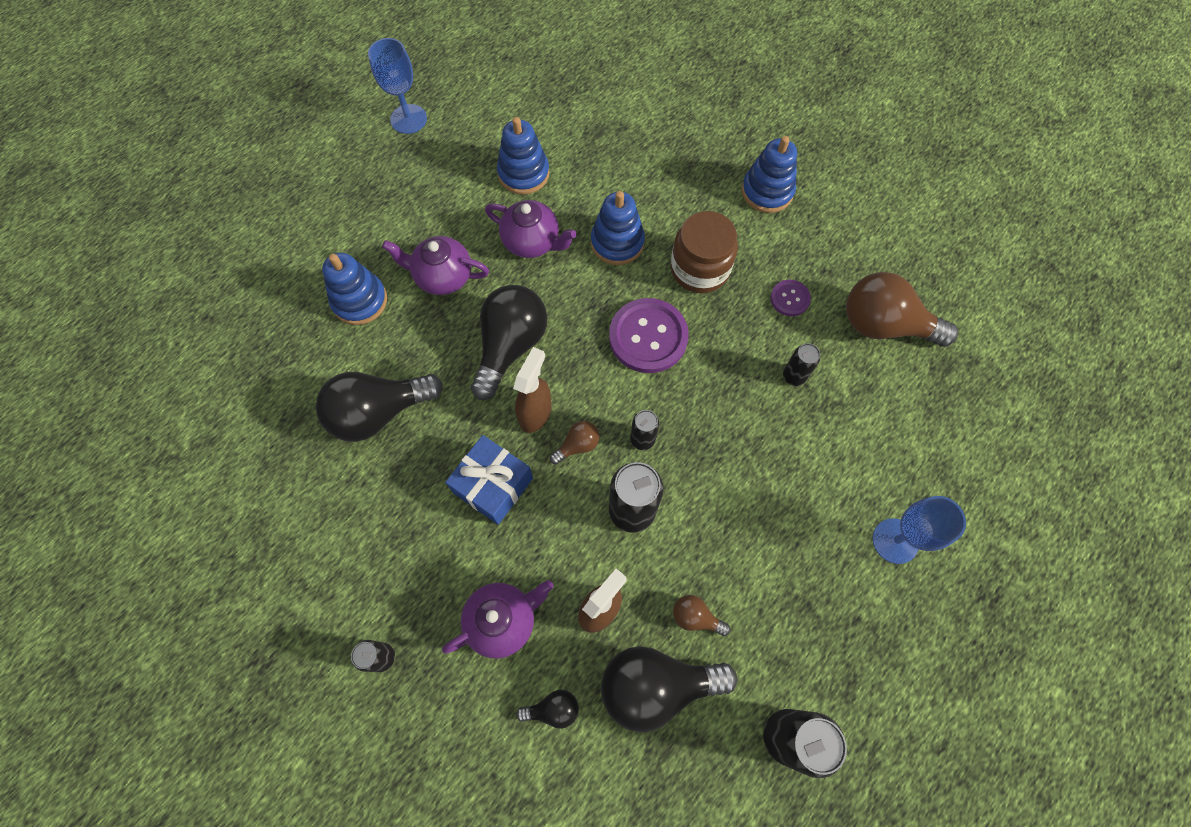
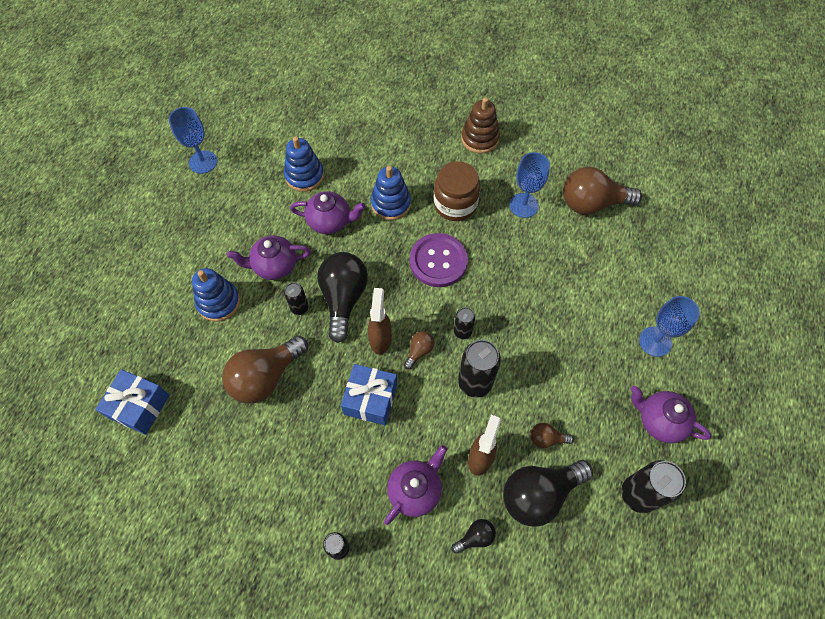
camera: 20 degrees left, 5 degrees down
(221, 397) = (139, 406): none -> blue gift
(379, 412) = (265, 377): black light bulb -> brown light bulb
(767, 191) = (480, 138): blue stacking toy -> brown stacking toy
(790, 298) = (523, 205): purple button -> blue goblet
(794, 376) = (547, 256): black can -> black can (299, 308)
(857, 650) = (660, 421): none -> purple teapot

